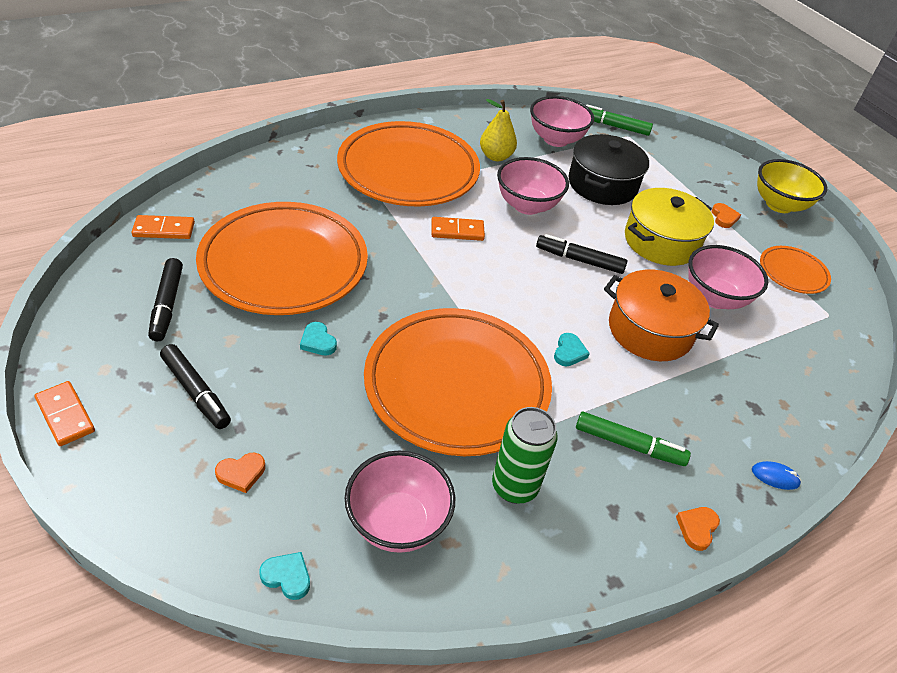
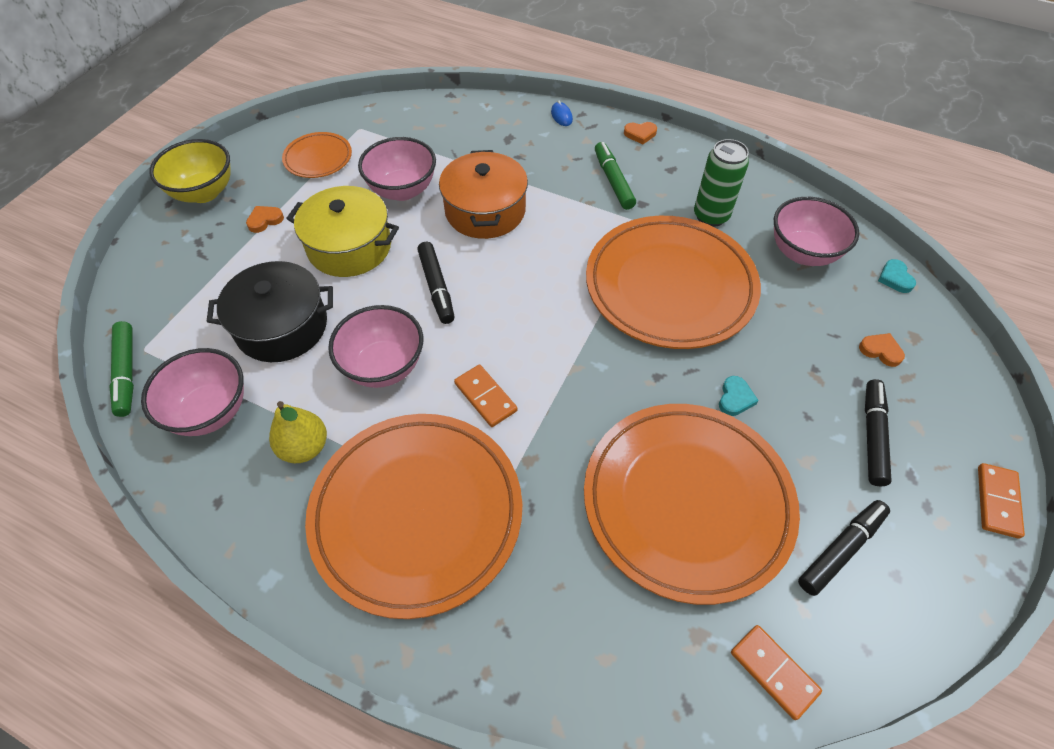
camera: 120 degrees left, 10 degrees up
(569, 352) = (562, 243): turquoise heart -> none

